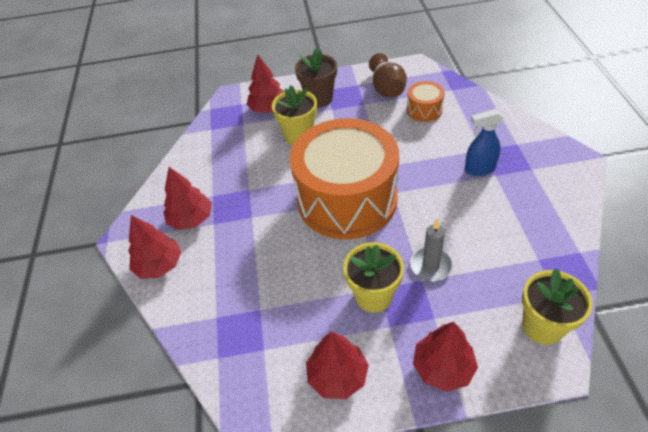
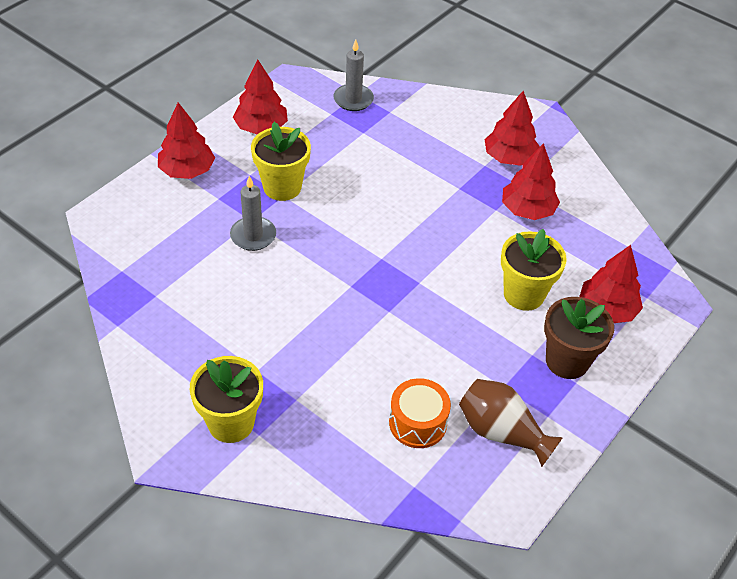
camera: 130 degrees right, 0 degrees up
(159, 265) = (482, 115): red tree -> red tree (527, 210)
(229, 352) = (353, 99): none -> grey candle
(347, 199) = (390, 253): orange drum -> none
(479, 169) = (280, 368): blue spray bottle -> none
(542, 326) = (123, 239): yellow flower pot -> yellow flower pot (231, 423)

